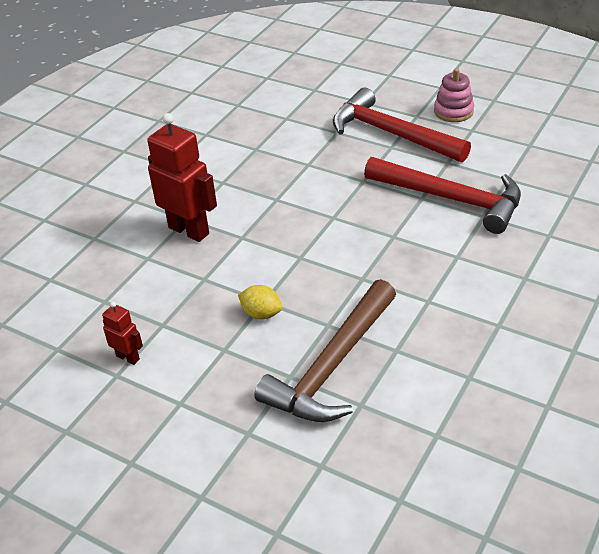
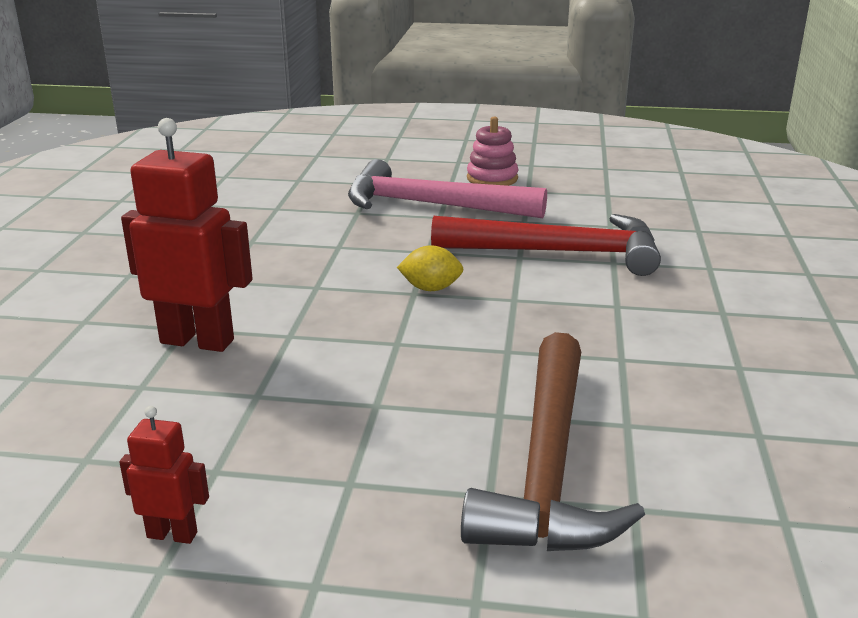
camera: 25 degrees left, 15 degrees down
(261, 314) = (383, 421): yellow lemon -> yellow lemon (431, 288)
(392, 134) = (431, 205): red hammer -> pink hammer

